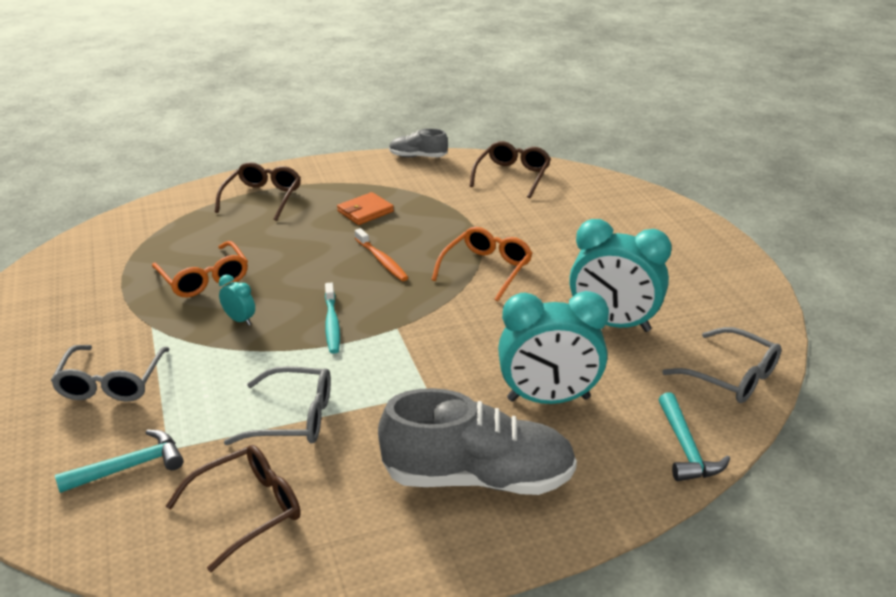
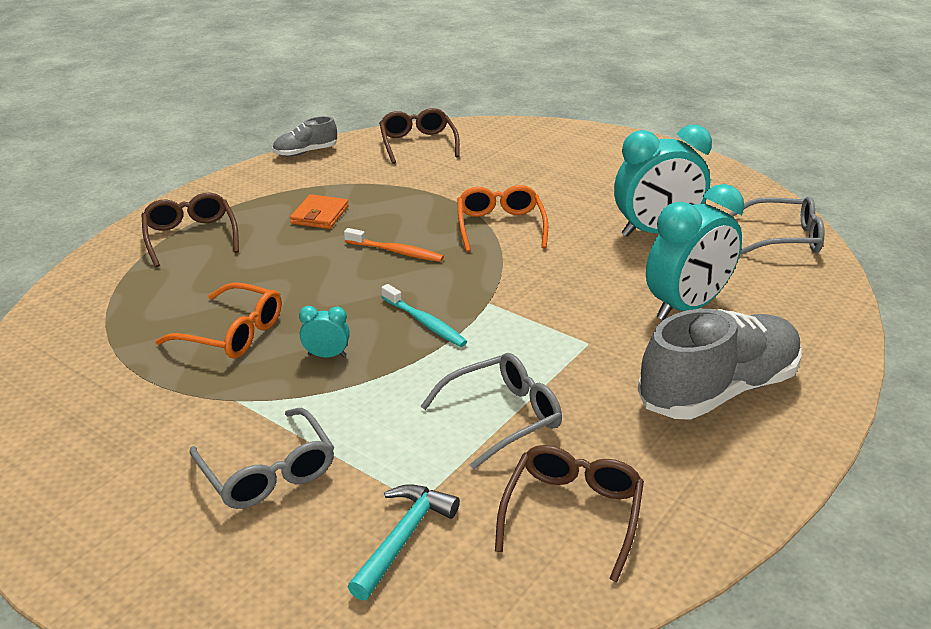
camera: 35 degrees left, 0 degrees up
(686, 448) = (824, 300): turquoise hammer -> none

